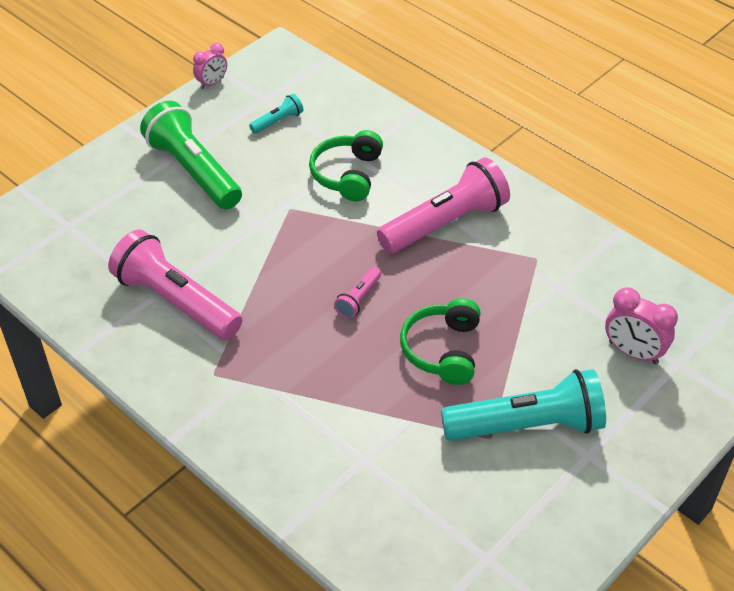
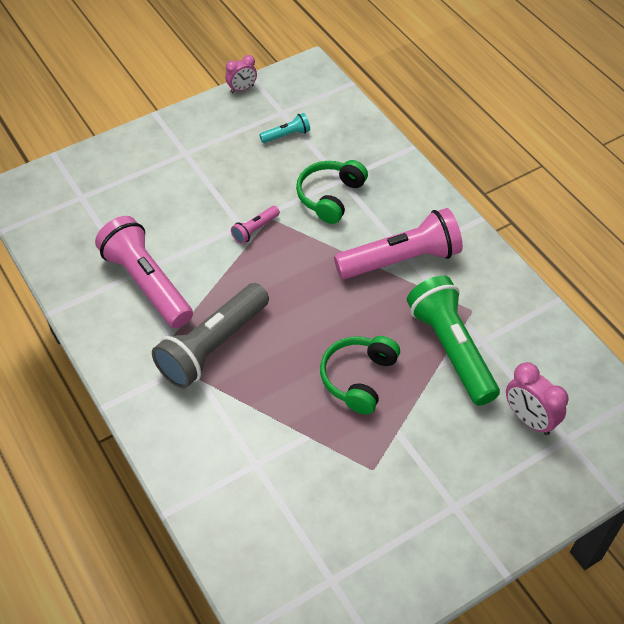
camera: 15 degrees right, 5 degrees up
(193, 171) = (200, 167): green flashlight -> green flashlight (451, 349)
(272, 351) = (212, 346): none -> grey flashlight
(358, 299) = (301, 315): pink flashlight -> pink flashlight (255, 230)
(527, 426) = (409, 466): turquoise flashlight -> none

